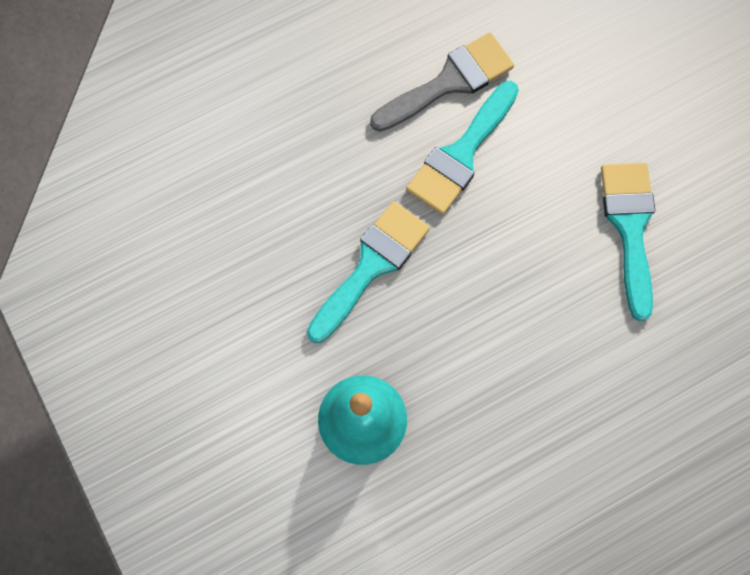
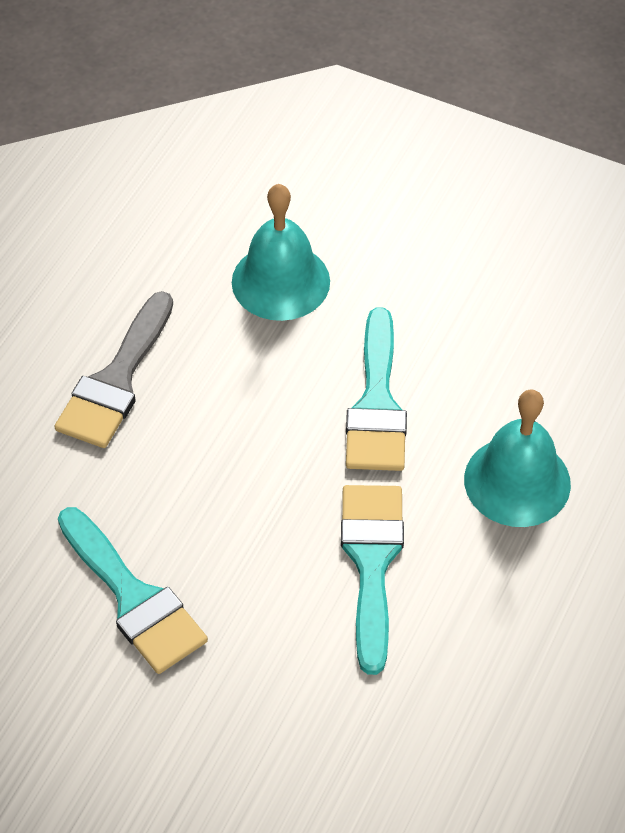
camera: 145 degrees right, 20 degrees down
(325, 148) = (517, 481): none -> turquoise bell
(449, 82) = (446, 632): grey brush -> grey brush (116, 380)

